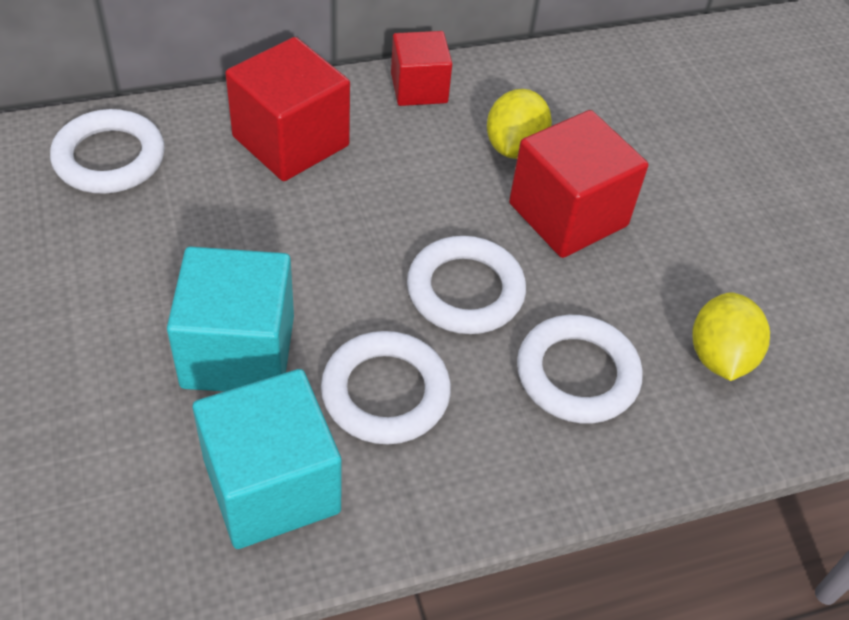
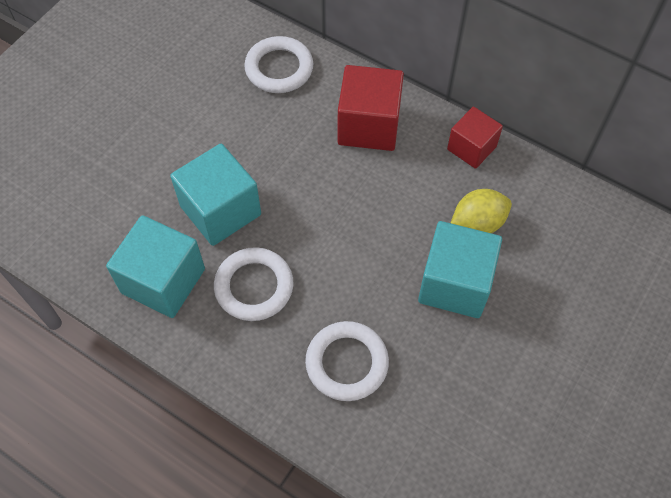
camera: 55 degrees right, 10 degrees up
(465, 291) = (350, 274): white ring -> none
(568, 214) = (455, 284): red cube -> turquoise cube
(719, 356) = (428, 426): yellow lemon -> none

